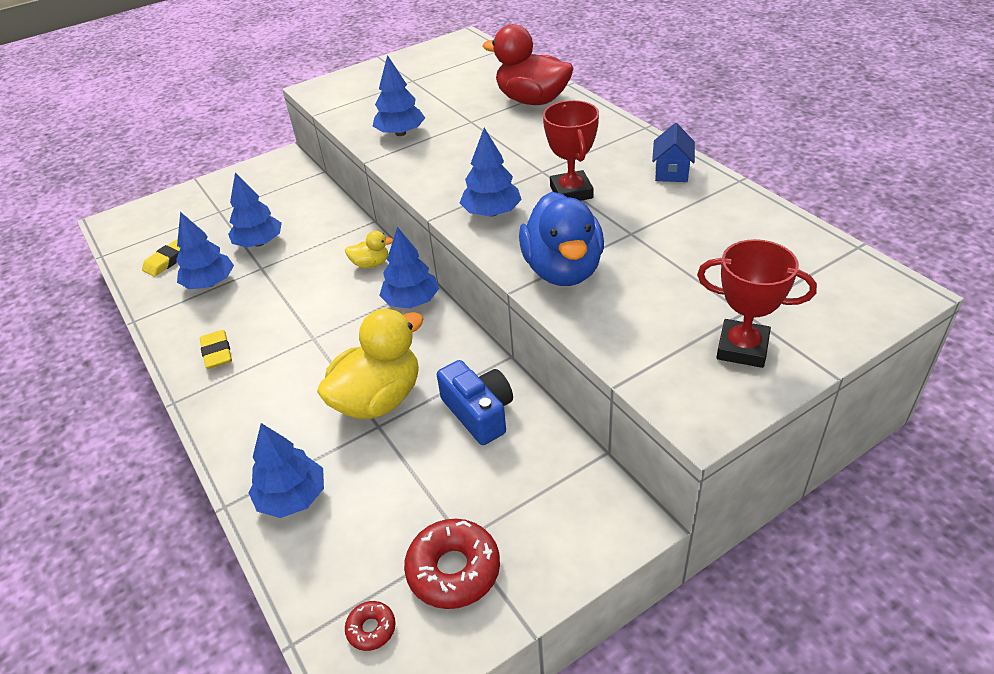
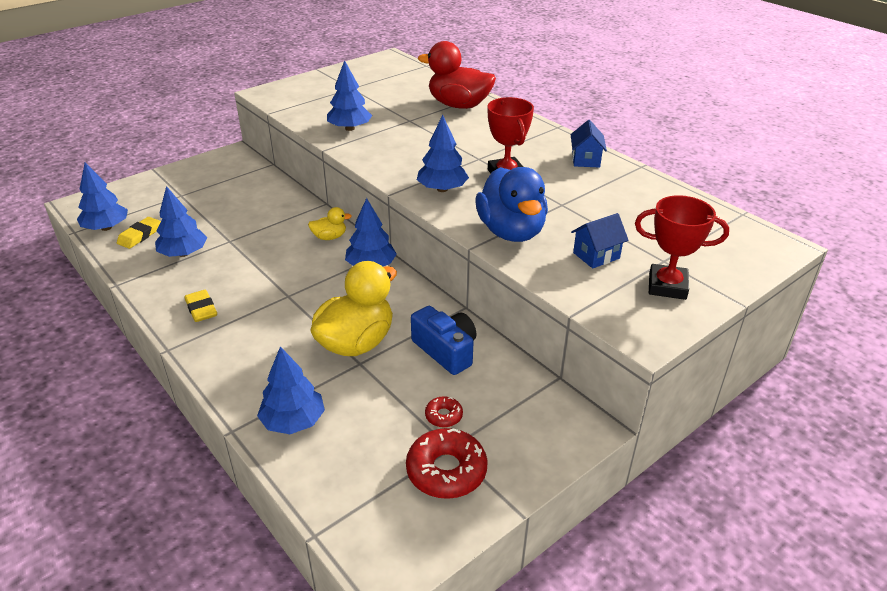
camera: 10 degrees left, 5 degrees down
(259, 243) = (224, 221): blue tree -> blue tree (106, 228)
(371, 629) = (383, 519): red donut -> red donut (443, 416)
(660, 304) = (596, 255): none -> blue house

